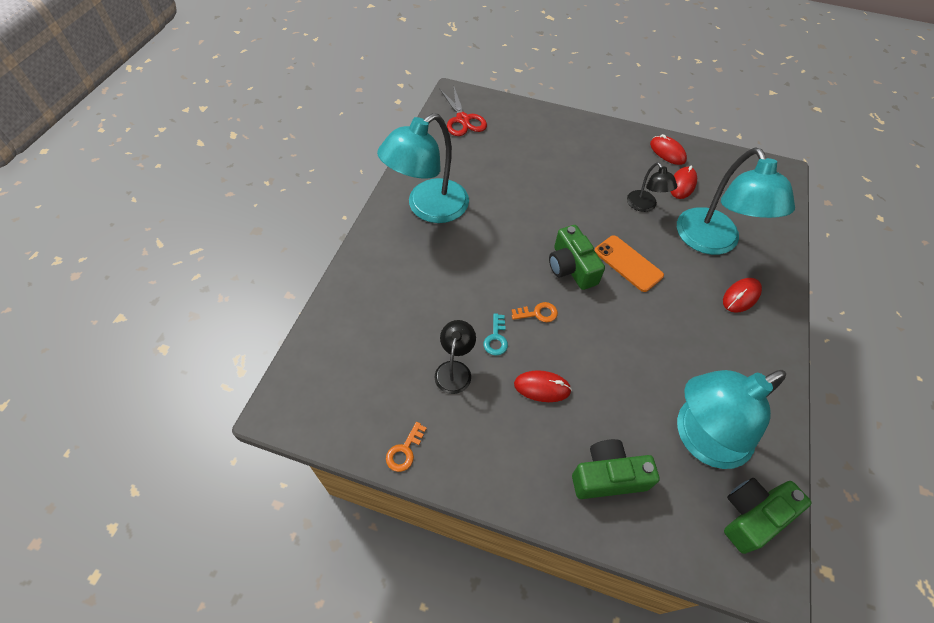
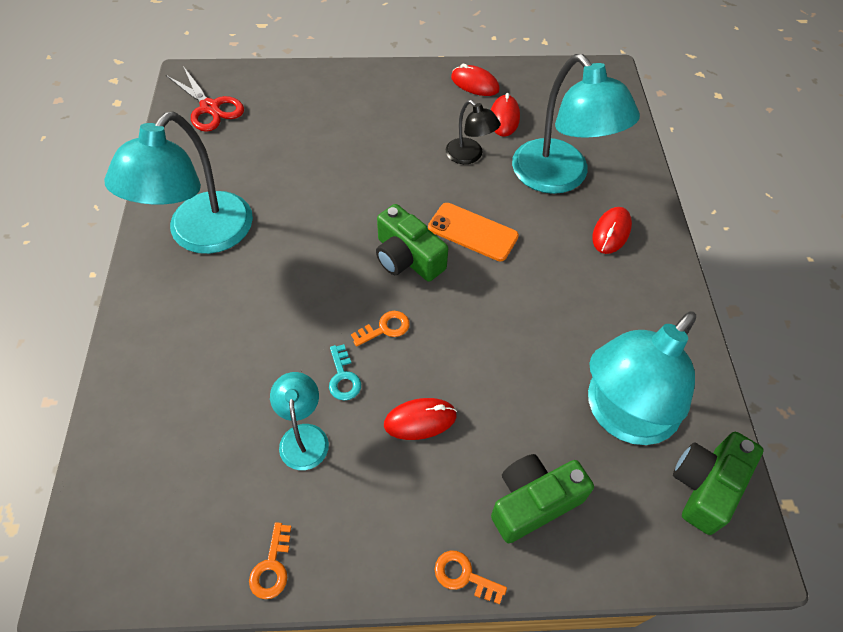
camera: 20 degrees left, 0 degrees up
(454, 370) = (303, 436): black lamp -> turquoise lamp
(537, 509) = (464, 576): none -> orange key

